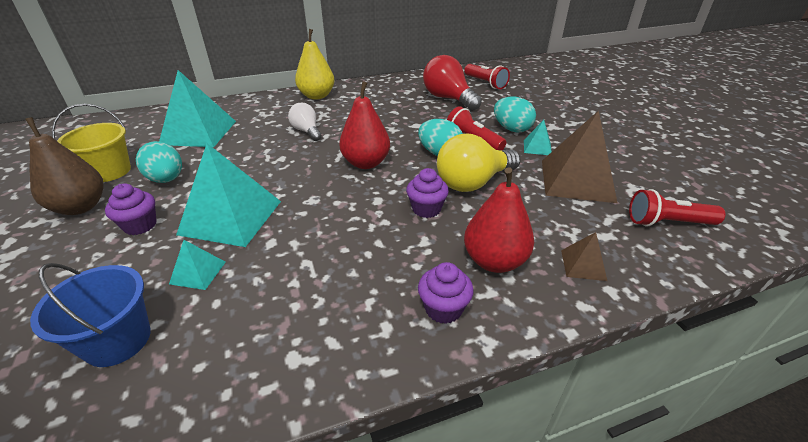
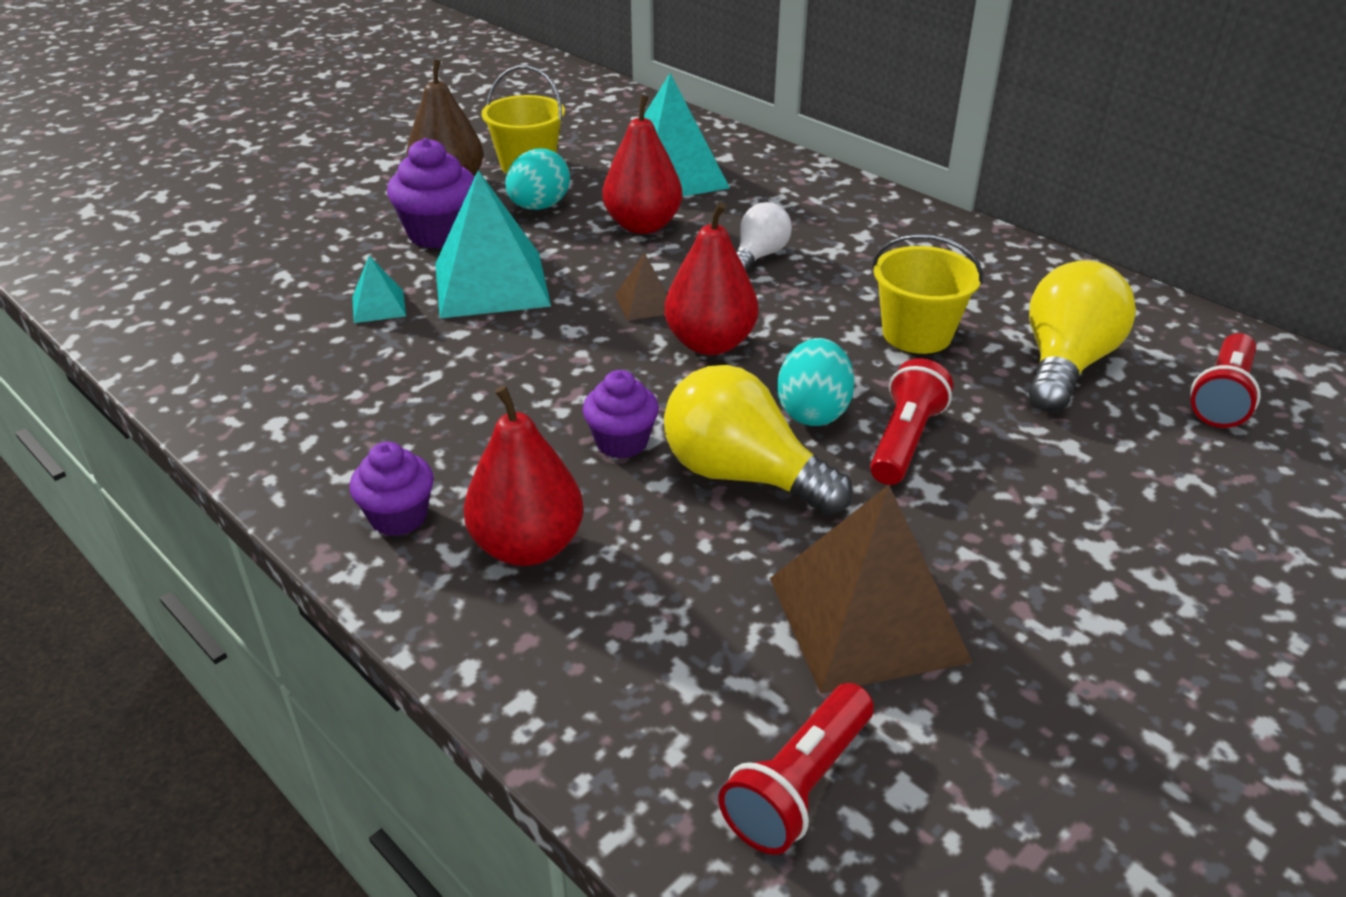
camera: 65 degrees right, 0 degrees up
(118, 340) = (264, 305): blue bucket -> none
(140, 225) = (439, 234): purple cupcake -> purple cupcake, size x1.51
(236, 152) = (643, 225): none -> red pear
(317, 96) = (893, 220): yellow pear -> none
(404, 117) = (917, 334): none -> yellow bucket
(448, 98) = (1065, 364): red light bulb -> yellow light bulb
(511, 129) = (1013, 484): turquoise egg -> none
(537, 147) = (963, 537): turquoise pyramid -> none
(583, 265) = (574, 657): brown pyramid -> brown pyramid (645, 303)
(667, 222) = (798, 785): red flashlight -> red flashlight turned 120 degrees counterclockwise

